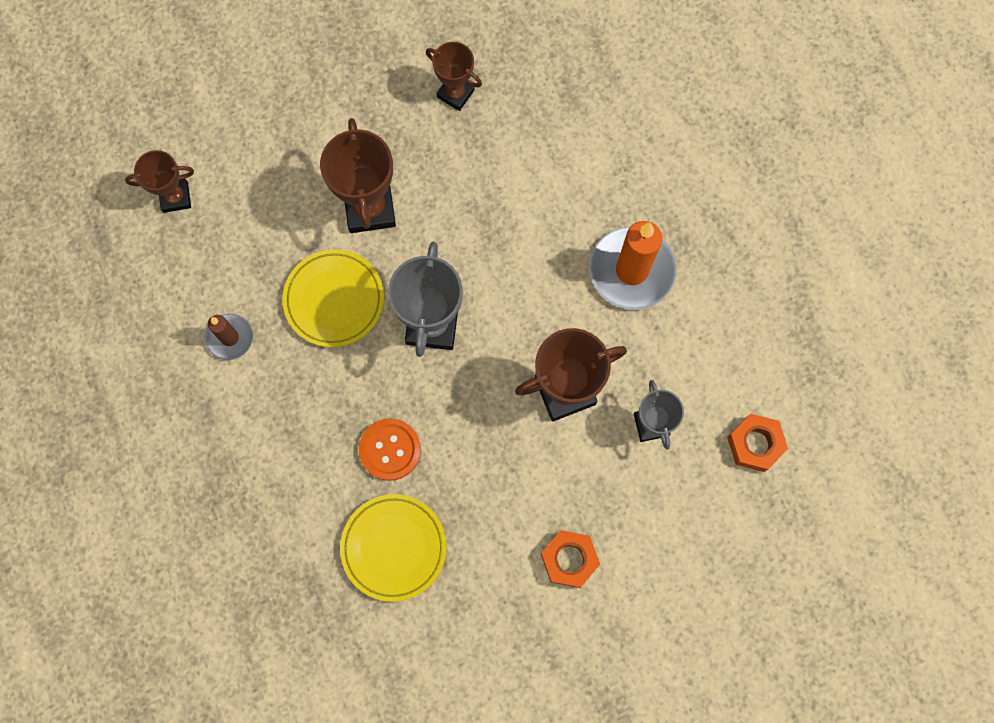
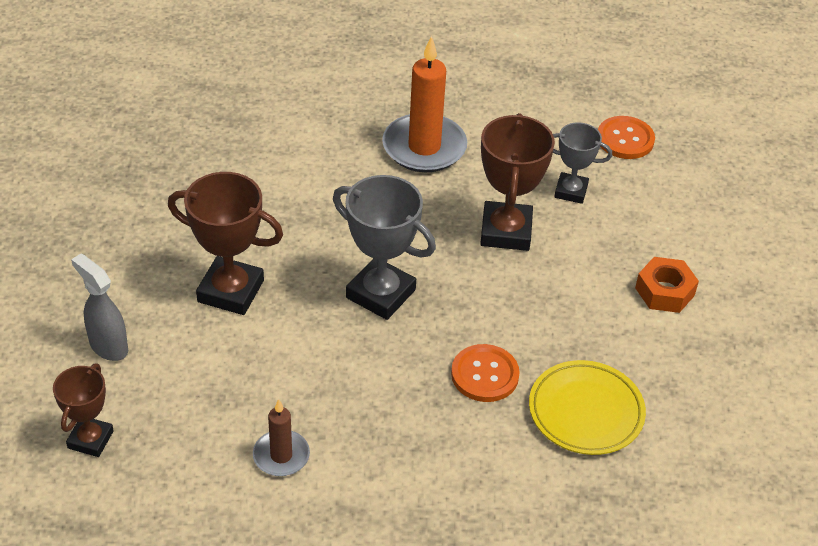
camera: 65 degrees left, 30 degrees down
(265, 154) = (108, 346): none -> grey spray bottle
(334, 300) = (303, 355): yellow plate -> none
(455, 93) = (168, 188): brown trophy -> none
(755, 444) = (625, 139): orange nut -> orange button

